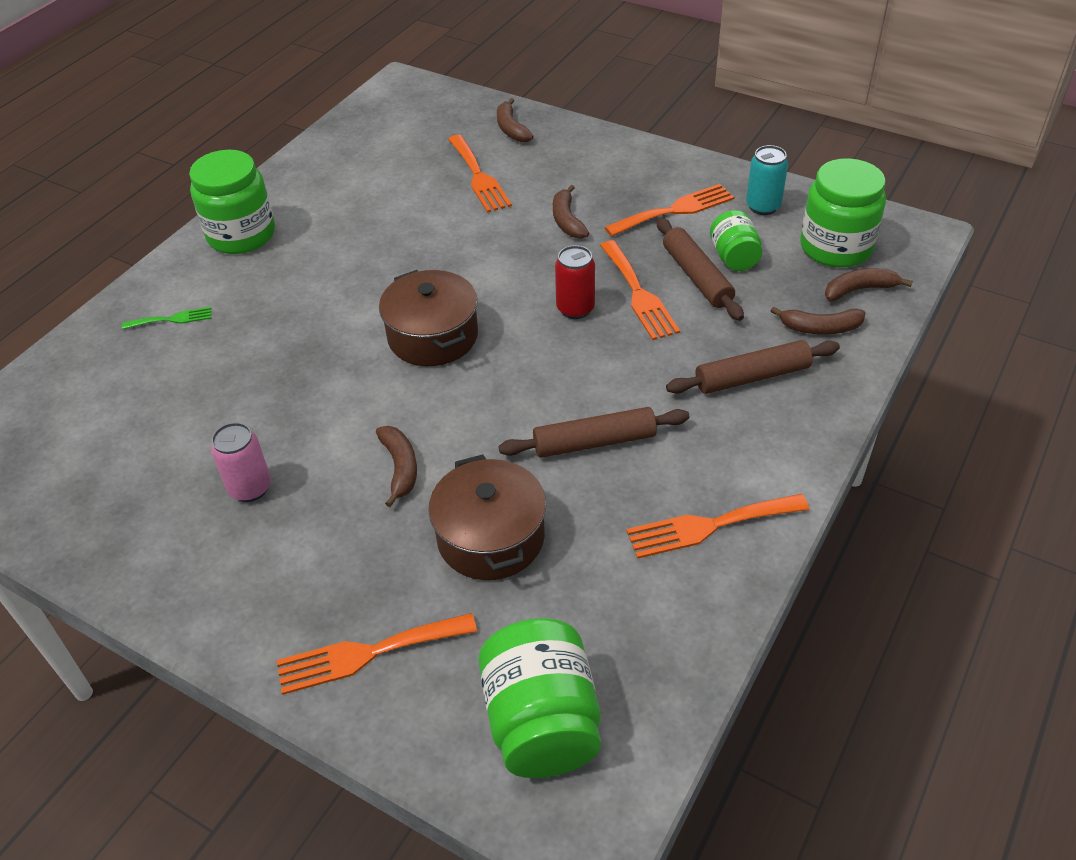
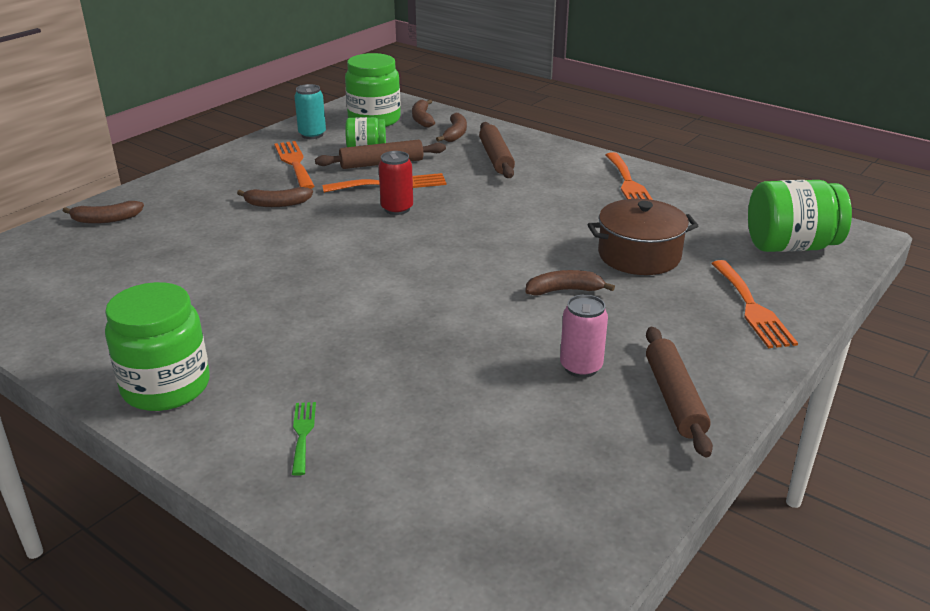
camera: 85 degrees left, 15 degrees down
(433, 336) = (404, 271): brown pot -> none
(478, 177) = (175, 239): orange fork -> none
(594, 442) = (548, 212): brown rolling pin -> brown rolling pin (674, 398)

